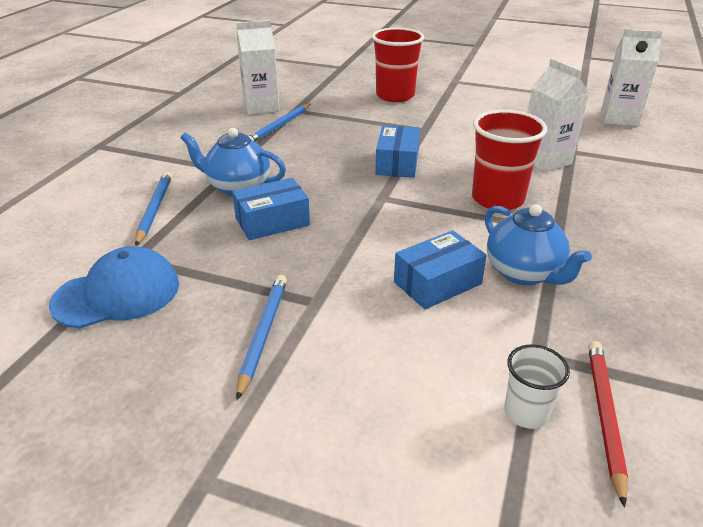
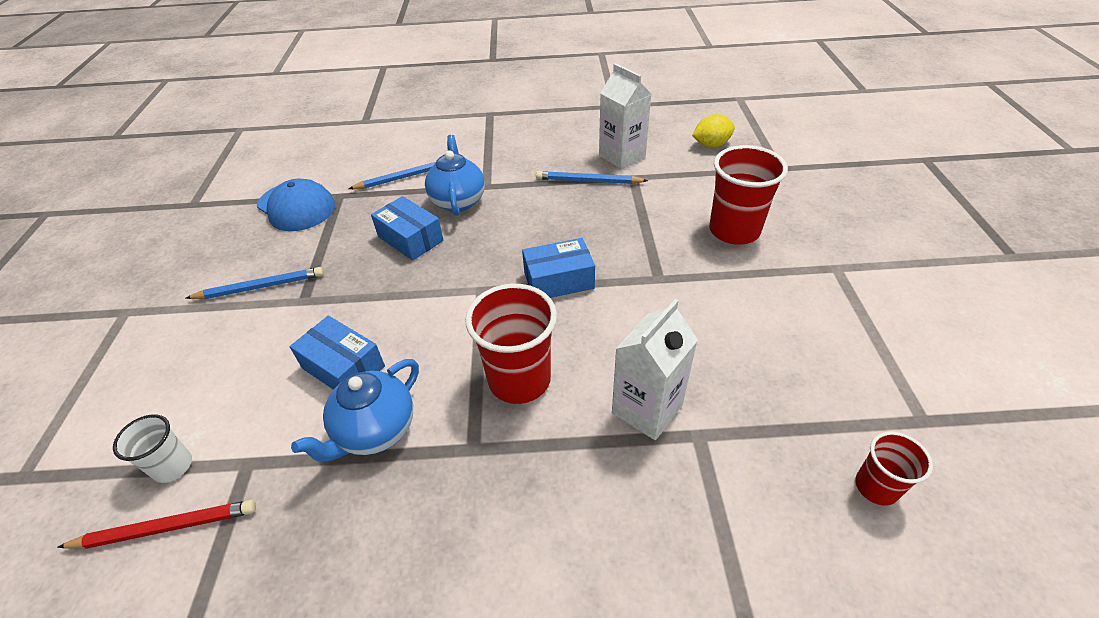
camera: 70 degrees right, 10 degrees up
(288, 77) = (711, 145): none -> yellow lemon
(619, 118) = (876, 487): white carton -> red cup

